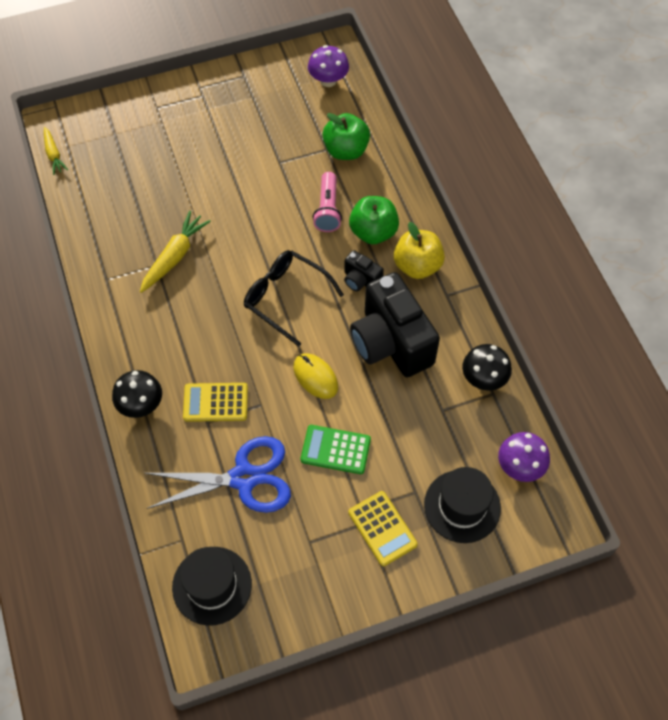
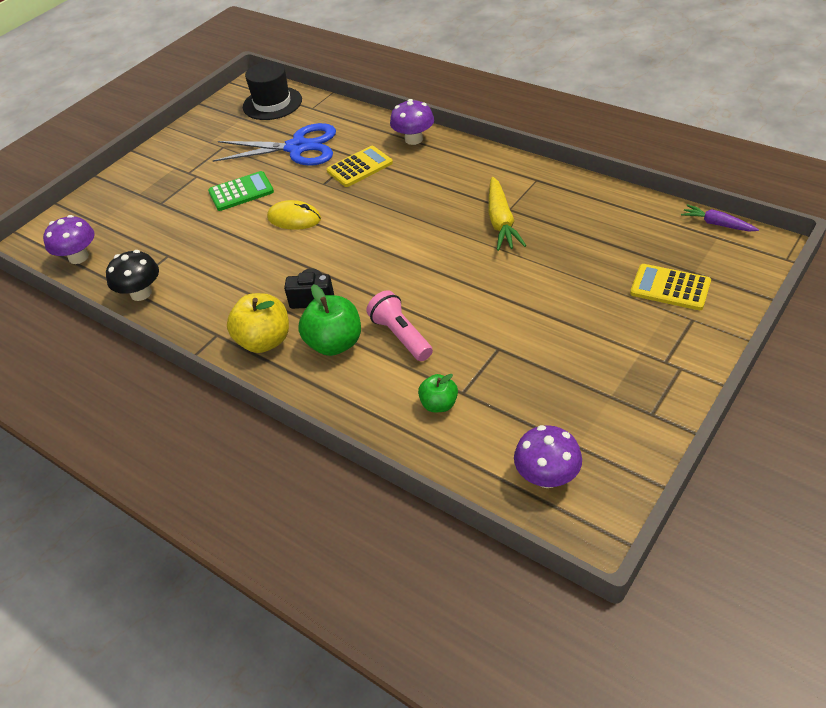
camera: 150 degrees right, 15 degrees down
(53, 154) = (717, 224): yellow carrot -> purple carrot
(141, 405) = (414, 139): black mushroom -> purple mushroom
(244, 478) = (297, 148): blue scissors -> blue scissors turned 135 degrees counterclockwise
(285, 298) = (370, 249): black glasses -> none
(346, 150) = (439, 404): green apple -> green apple, size x0.59
(382, 528) = (173, 176): yellow calculator -> yellow calculator (670, 288)
(391, 343) = (246, 272): black camera -> none
(462, 506) = (117, 214): black hat -> none

